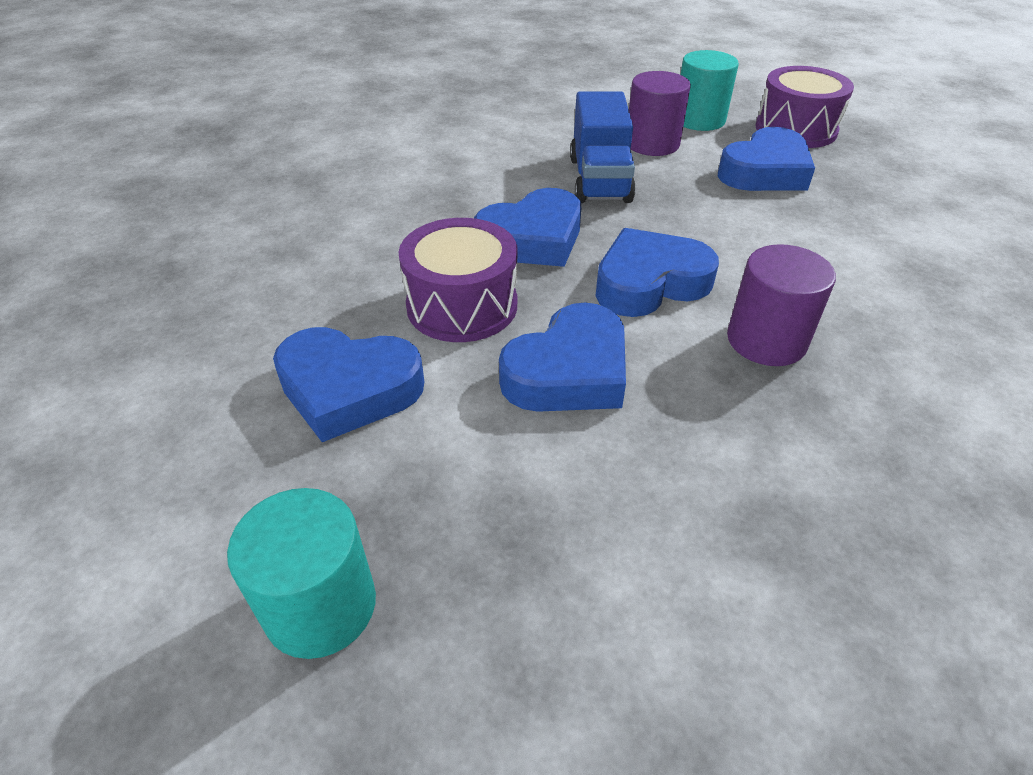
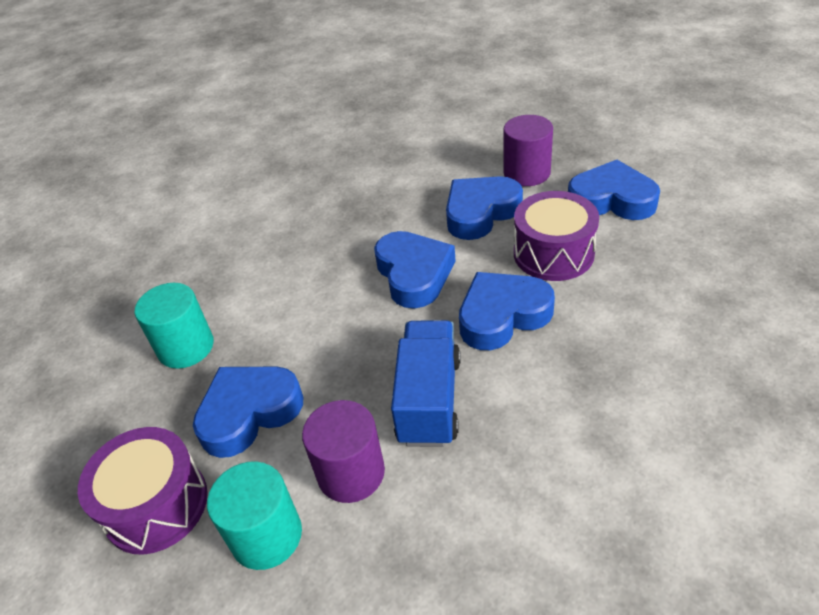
camera: 170 degrees left, 0 degrees up
(320, 606) = (587, 127): turquoise cylinder -> turquoise cylinder (186, 347)
(649, 283) = (414, 274): blue heart -> blue heart turned 90 degrees counterclockwise
(766, 340) = (353, 234): purple cylinder -> purple cylinder (526, 173)

